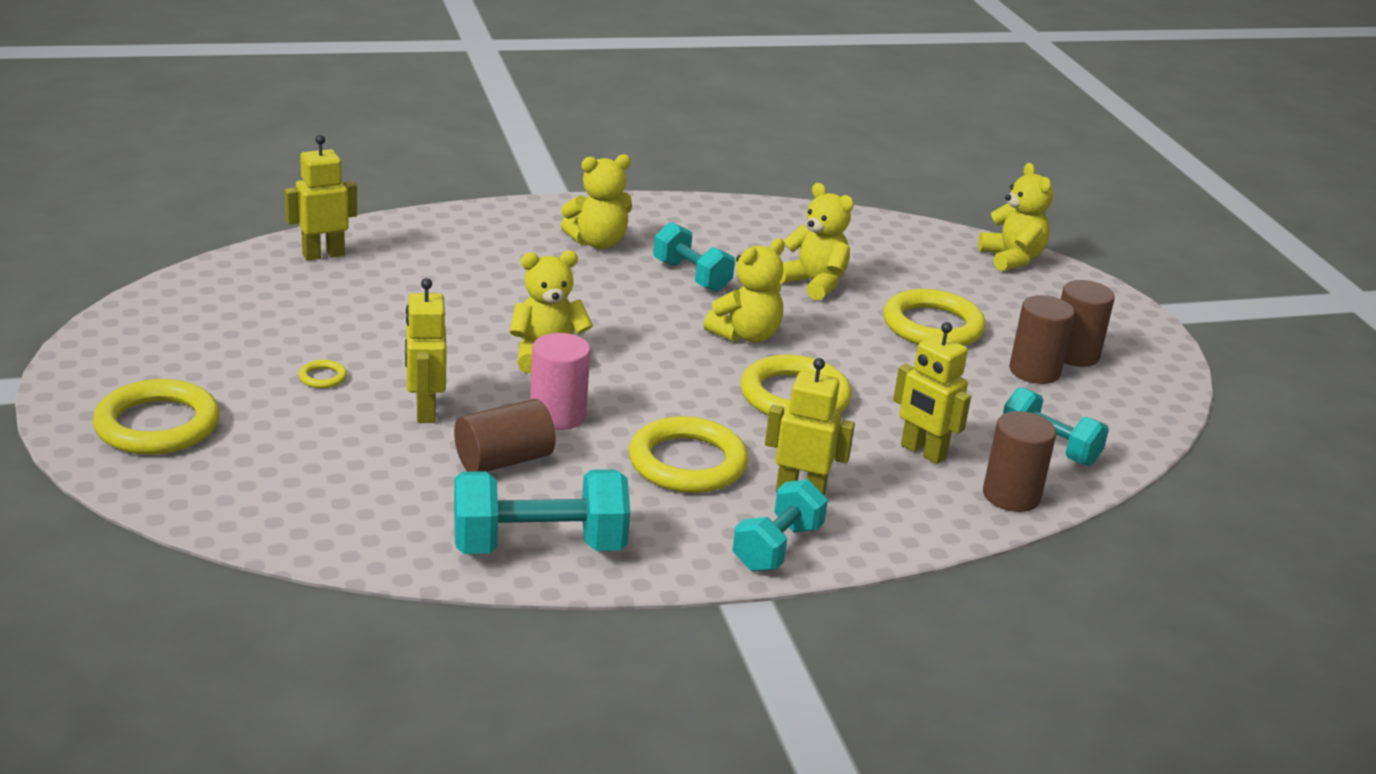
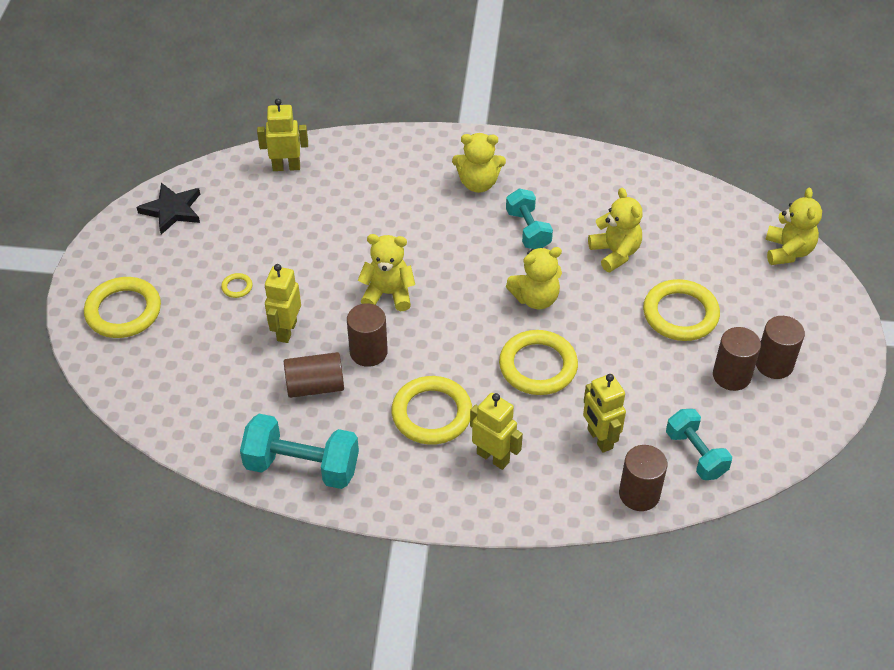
camera: 25 degrees right, 20 degrees up
(176, 314) = (172, 210): none -> black star
(557, 415) = (368, 352): pink cylinder -> brown cylinder
(777, 548) = (451, 503): turquoise dumbbell -> none

